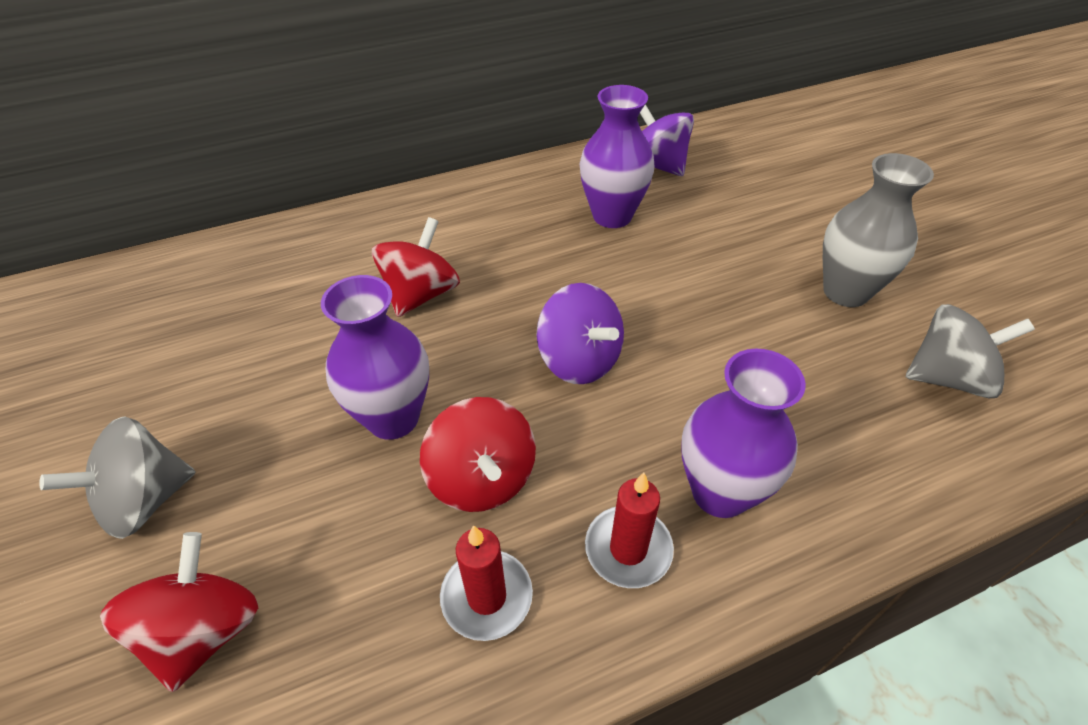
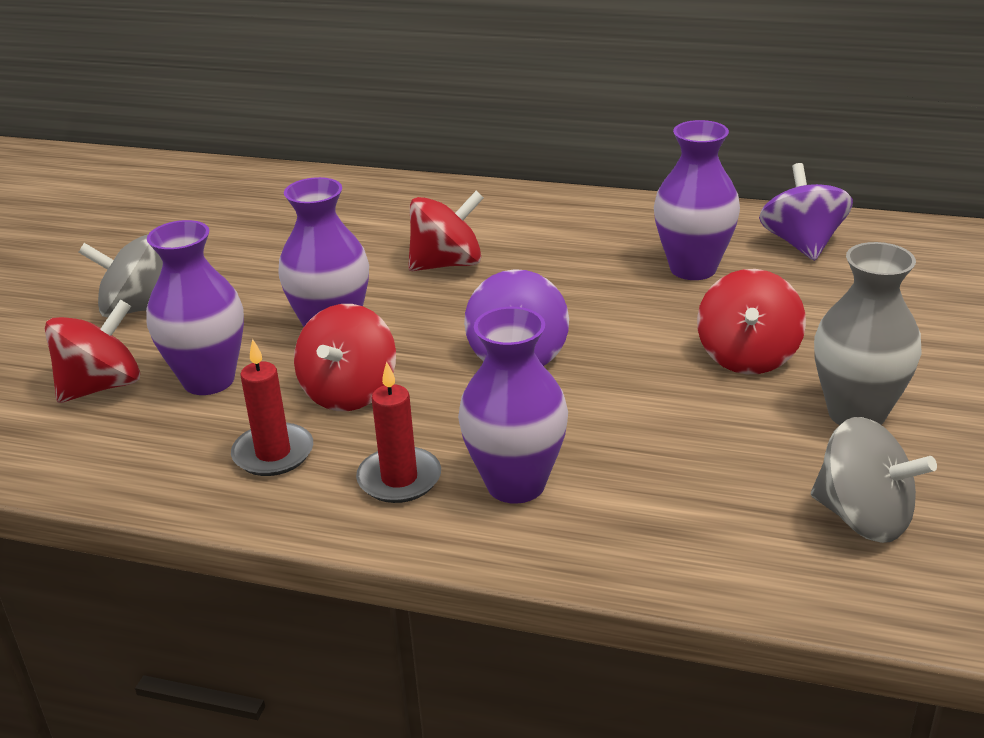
camera: 40 degrees right, 15 degrees down
(325, 547) = (208, 380): none -> purple vase
(732, 277) = (747, 357): none -> red spinning top

